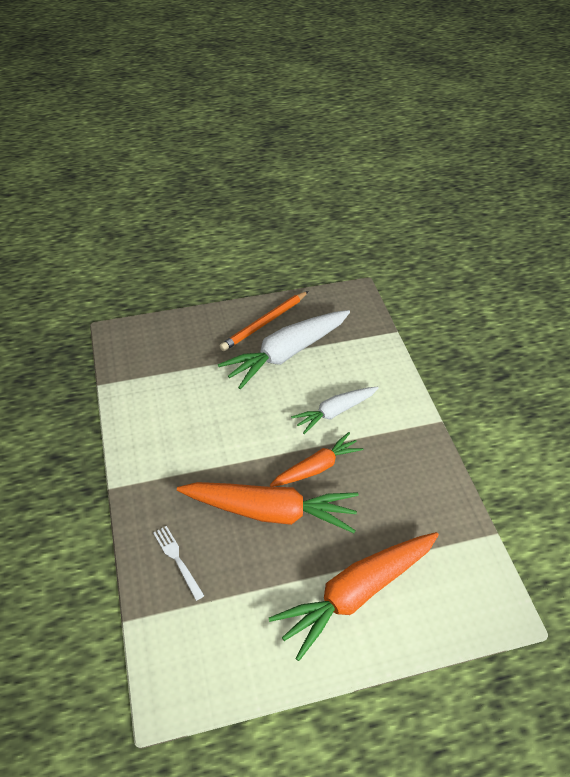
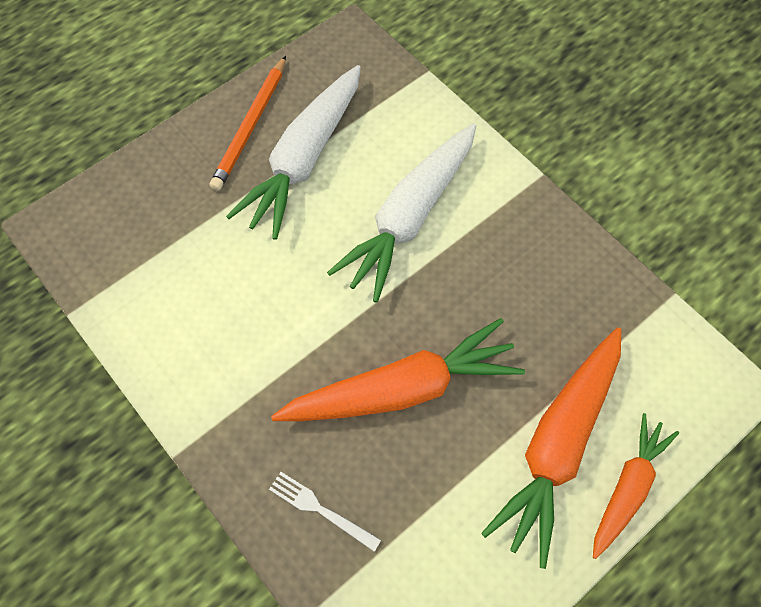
camera: 25 degrees left, 15 degrees up
(316, 467) = (427, 303): orange carrot -> orange carrot (627, 488)
(335, 412) = (410, 217): white carrot -> white carrot, size x1.67

